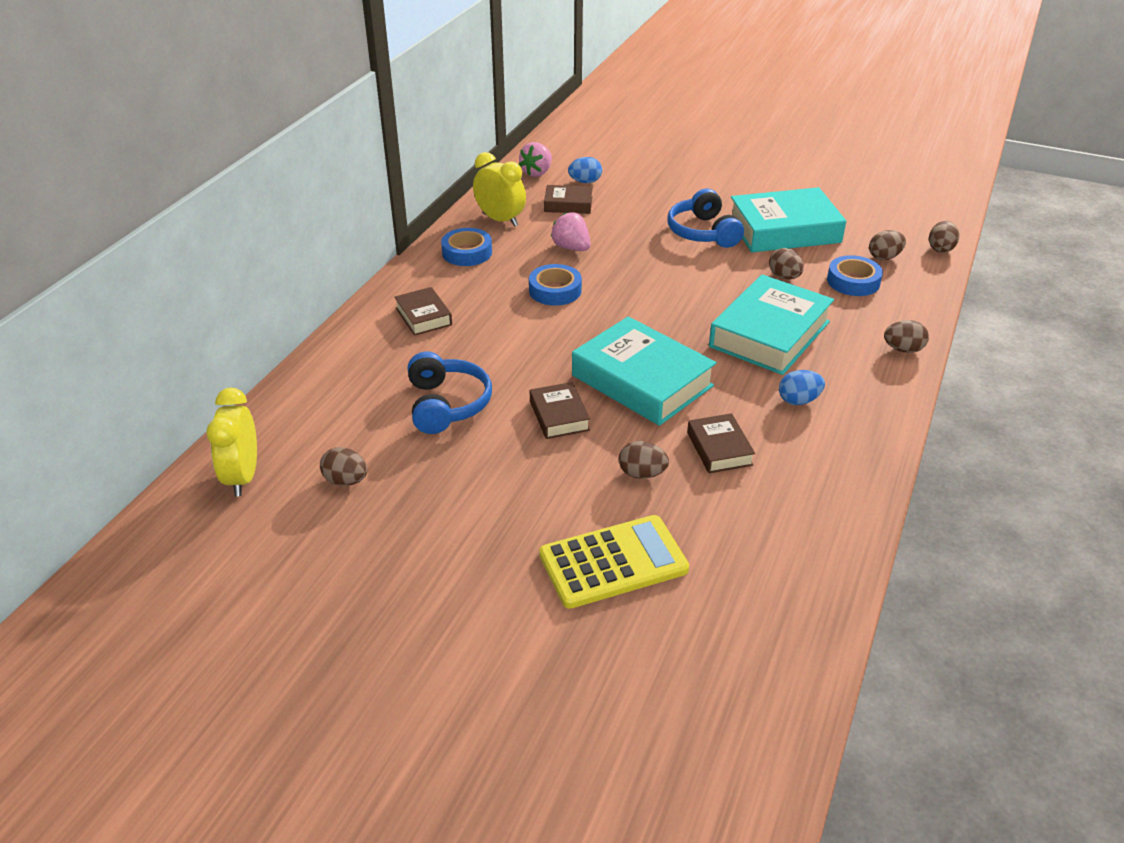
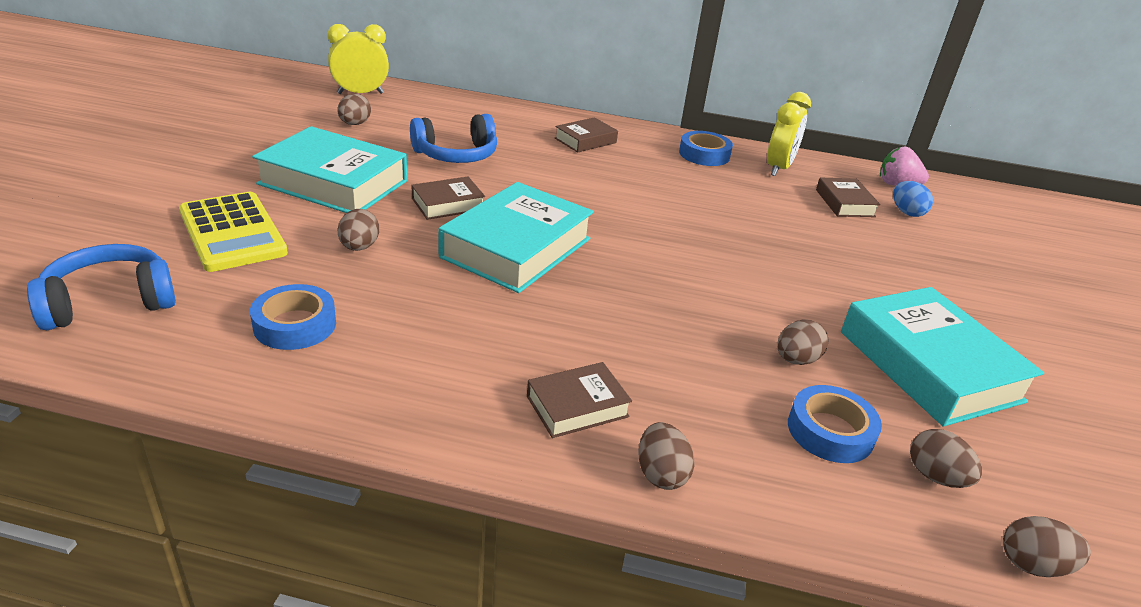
camera: 75 degrees right, 5 degrees down
(555, 290) = (663, 198): blue tape -> blue tape (295, 325)
(571, 248) = (753, 206): pink strawberry -> none
(703, 232) = (860, 293): blue headphones -> blue headphones (109, 302)
(719, 449) = (401, 294): brown book -> brown book (577, 406)
(769, 334) = (645, 340): turquoise book -> turquoise book (334, 182)
(798, 400) = (503, 358): blue egg -> none

